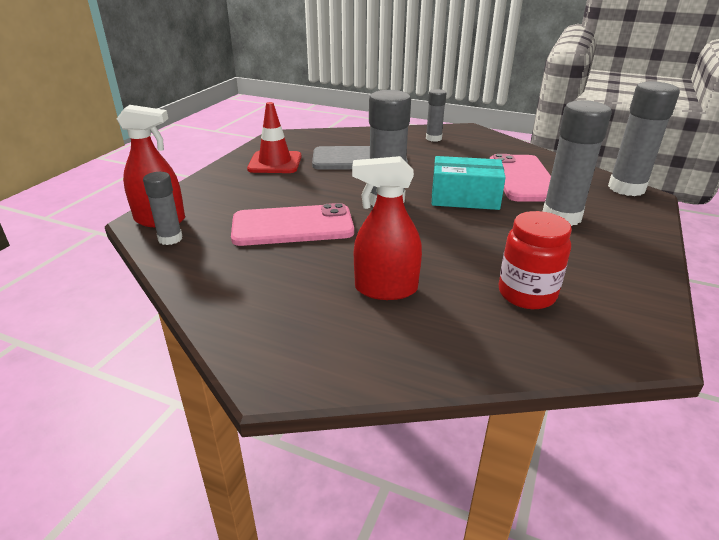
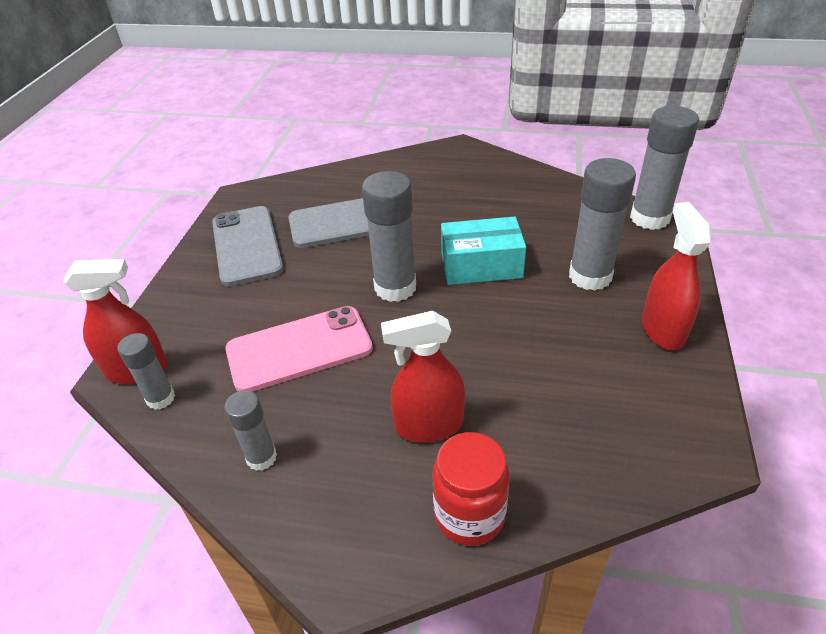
camera: 10 degrees left, 10 degrees up
(275, 163) = (246, 245): red traffic cone -> grey phone
(433, 138) = (424, 170): grey glue stick -> grey glue stick (261, 457)
(523, 178) = (538, 222): pink phone -> none
(527, 294) = (576, 401): red jar -> red jar (469, 515)
(623, 259) = (662, 330): none -> red spray bottle

